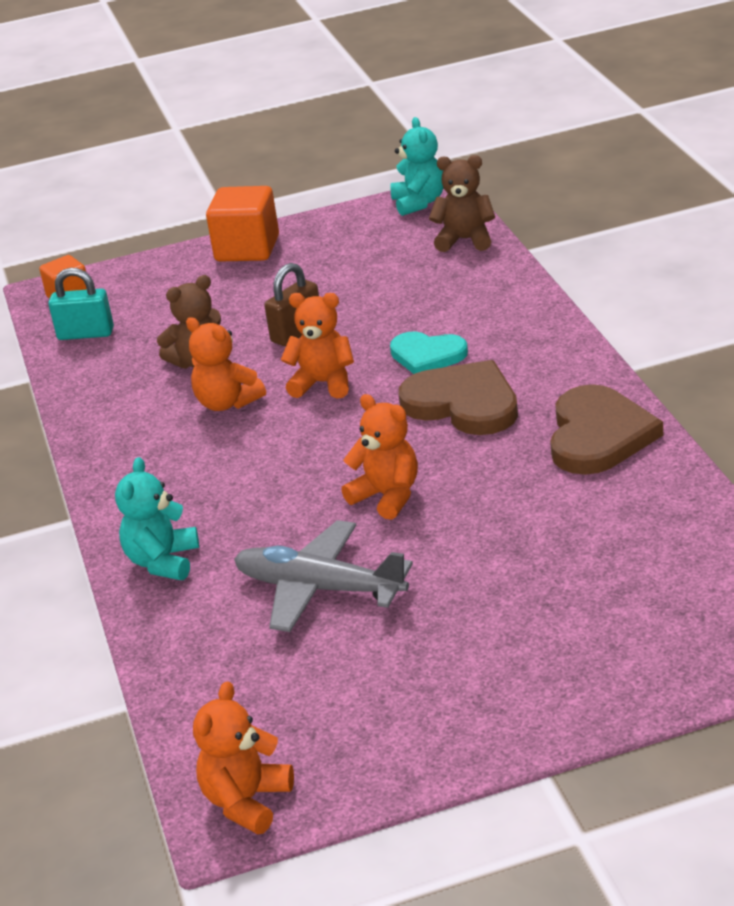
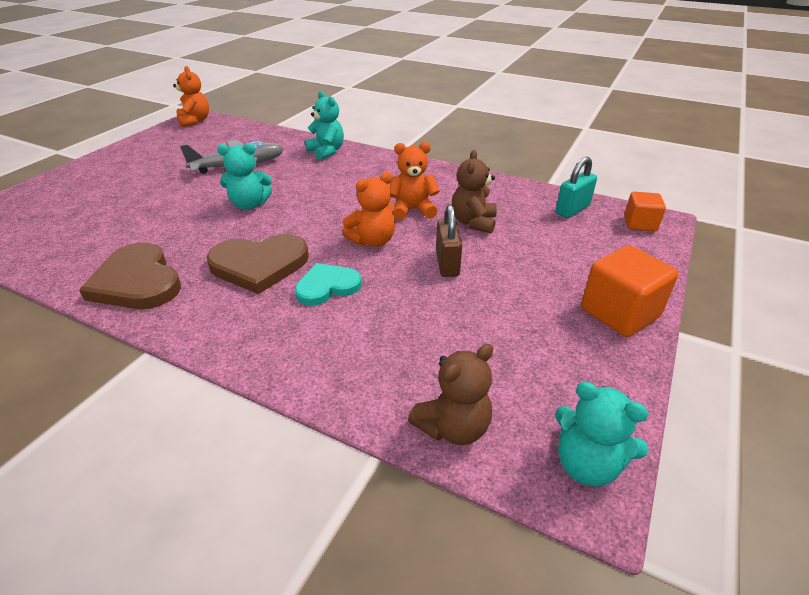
camera: 130 degrees right, 5 degrees up
(387, 496) = (249, 205): orange teddy bear -> turquoise teddy bear

